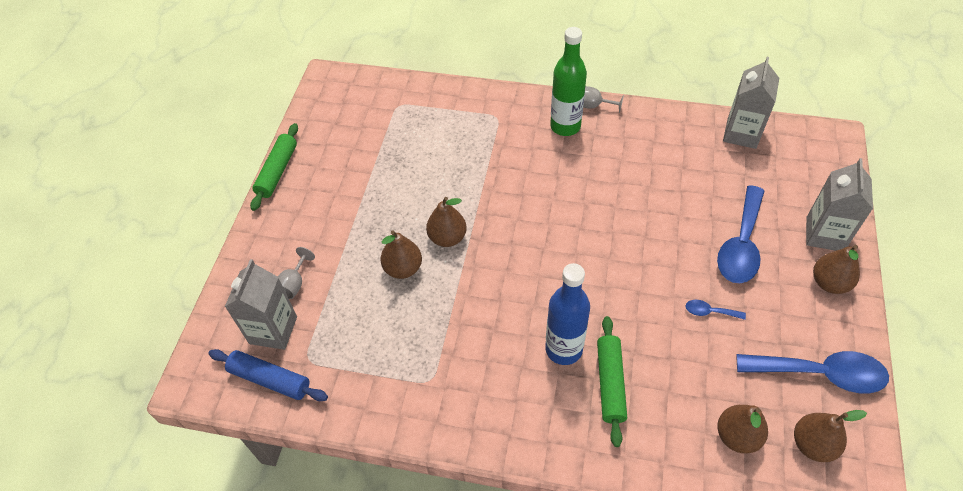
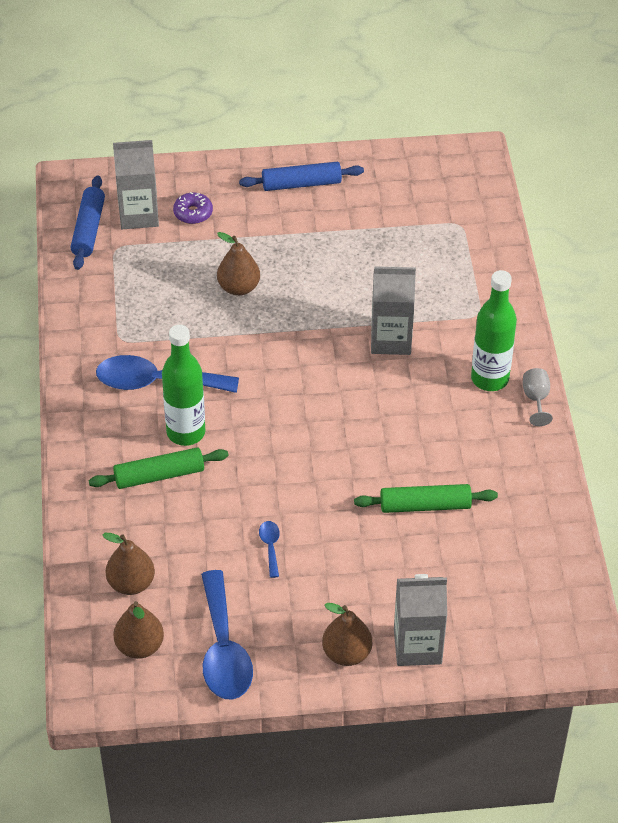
camera: 70 degrees right, 5 degrees down
(277, 171) = (324, 156): green rolling pin -> green rolling pin (425, 505)
(294, 284) = (193, 213): grey goblet -> purple donut
(301, 194) = (301, 184): none -> blue rolling pin
(447, 238) = (289, 312): brown pear -> none
(563, 349) = (186, 432): blue bottle -> green bottle
(741, 133) = (551, 552): grey carton -> grey carton (391, 339)
(741, 245) = (371, 566): blue spoon -> blue spoon (156, 382)

